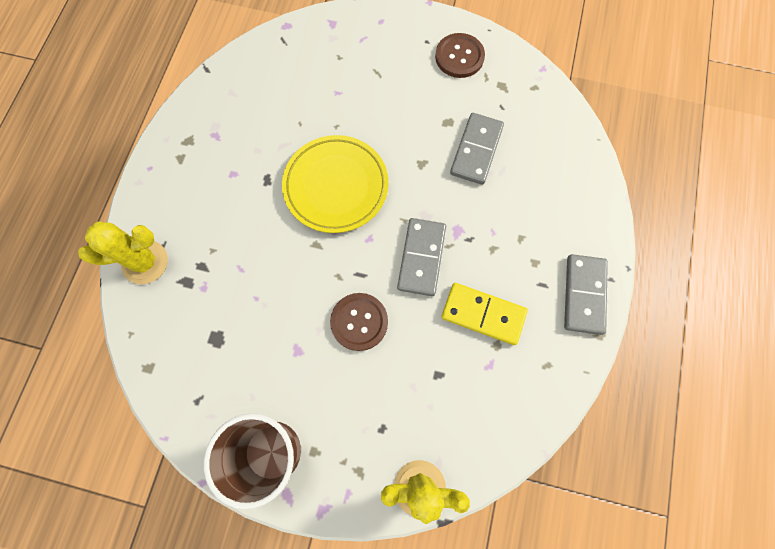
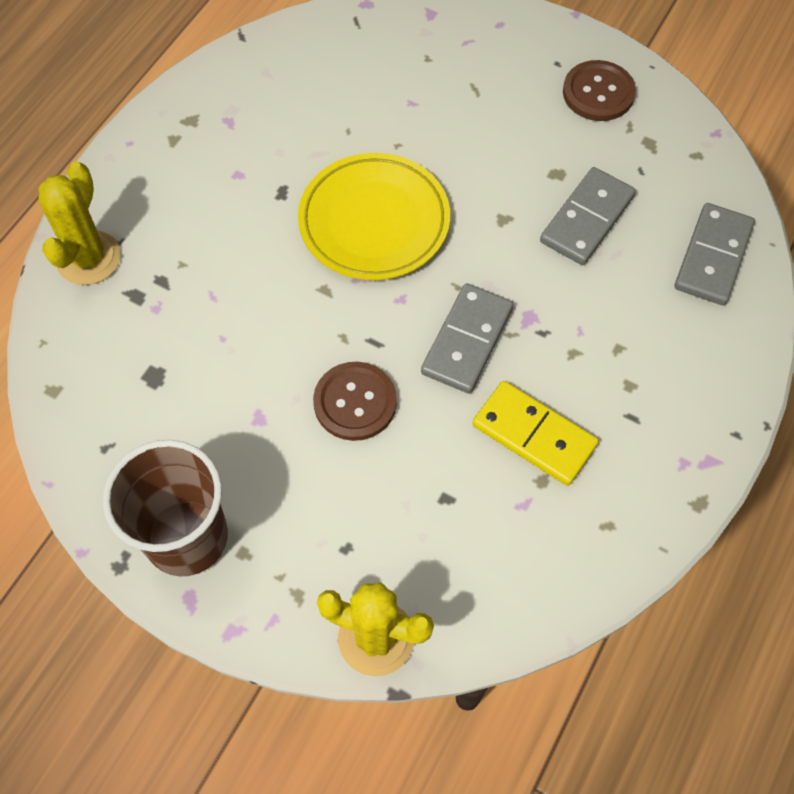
camera: 15 degrees right, 10 degrees down
(145, 262) = (88, 258): yellow cactus -> yellow cactus turned 75 degrees counterclockwise
(583, 295) = (689, 445): grey domino -> grey domino (712, 257)

